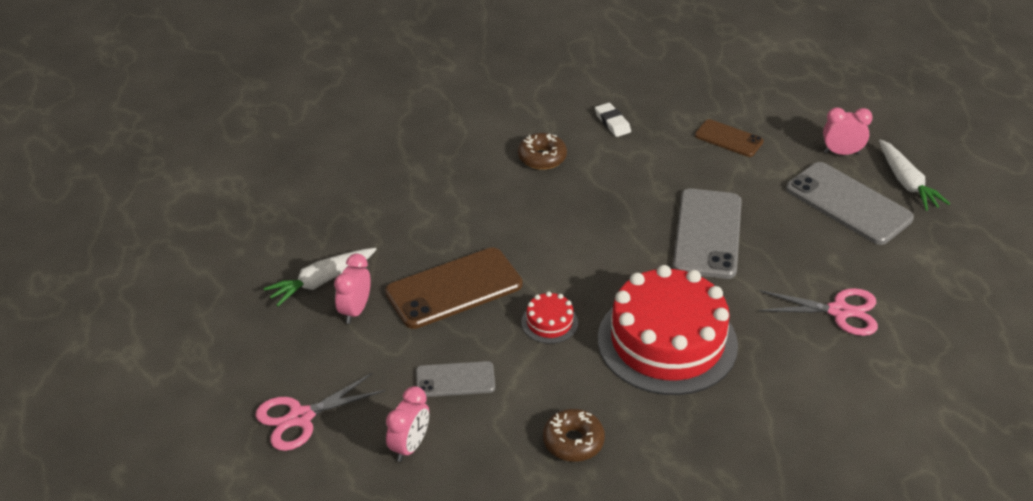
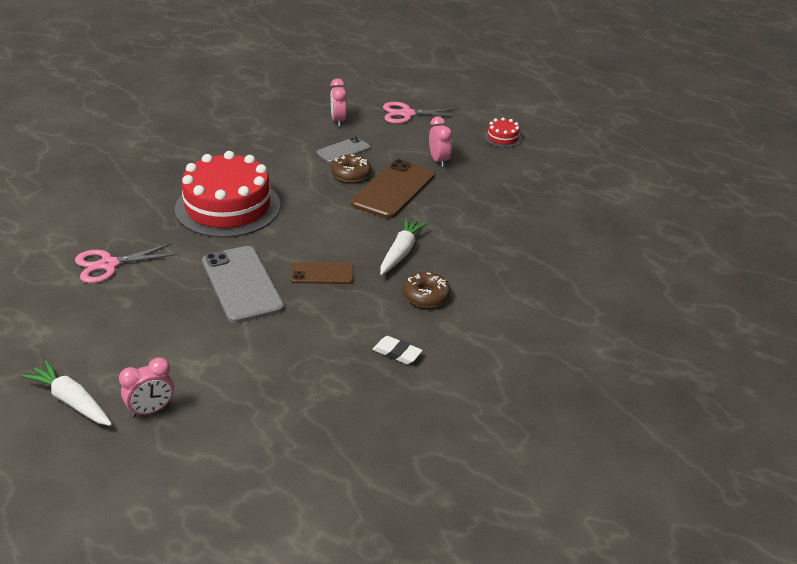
camera: 145 degrees right, 5 degrees down
(301, 417) = (407, 114): pink scissors -> pink scissors turned 120 degrees counterclockwise
(321, 281) = (478, 167): white carrot -> white carrot (401, 252)
(549, 322) = (314, 192): red cake -> red cake (502, 138)
(573, 441) = (251, 147): brown donut -> brown donut (350, 174)
(728, 139) = (275, 380): brown phone -> brown phone (322, 274)
(848, 203) = (127, 356): grey phone -> none

